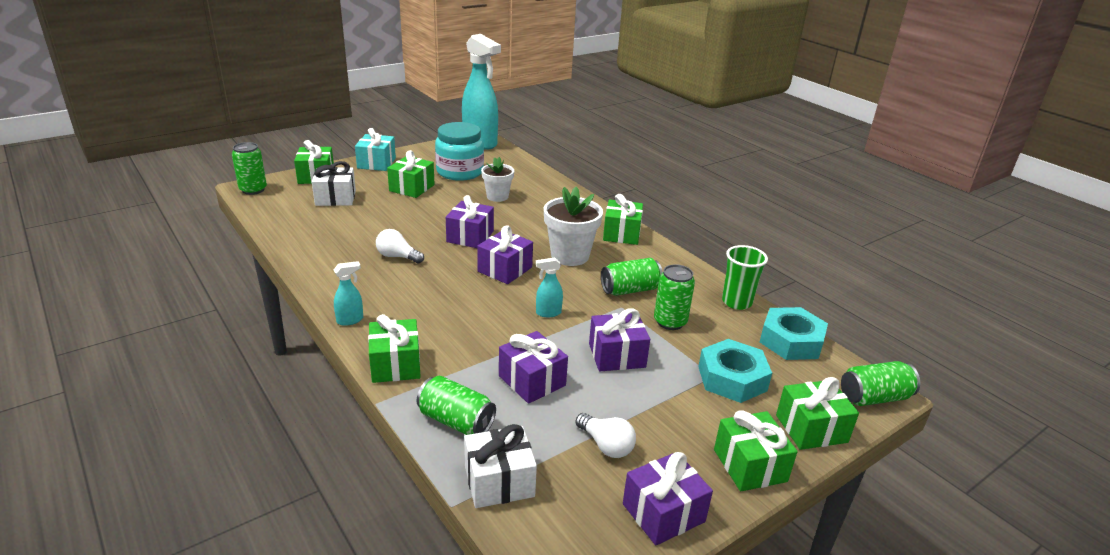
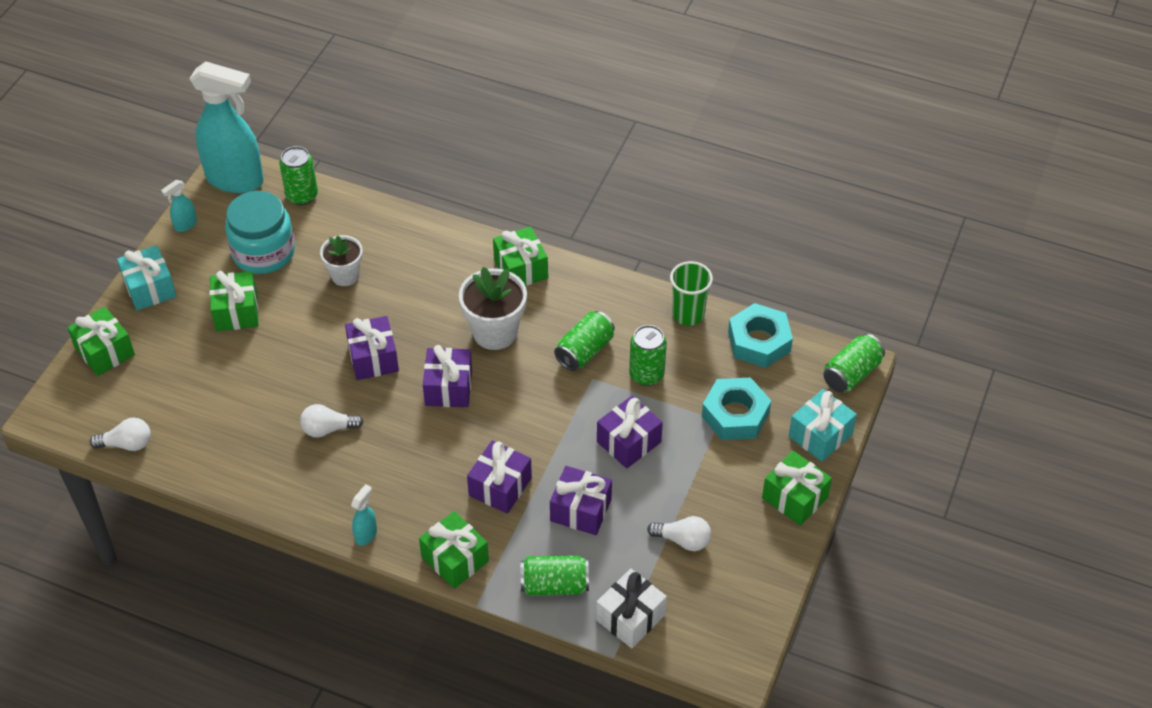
camera: 30 degrees left, 20 degrees up
(253, 190) = (58, 415): green can -> green can (302, 195)
(269, 215) = (127, 444): none -> white light bulb
(335, 198) = (169, 376): white gift -> none
(548, 313) = (534, 424): turquoise spray bottle -> turquoise spray bottle (185, 225)
(663, 513) = (759, 575): purple gift -> purple gift (500, 487)
(811, 428) = (820, 435): green gift -> turquoise gift

